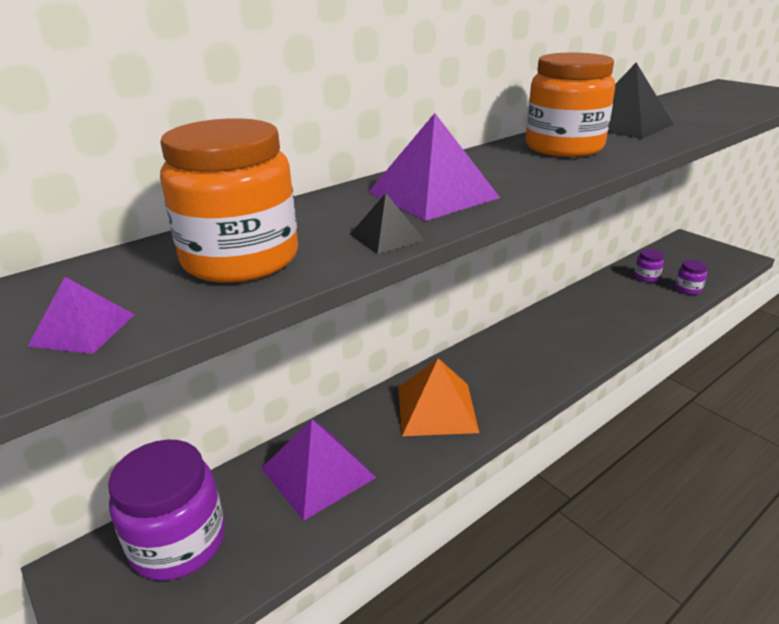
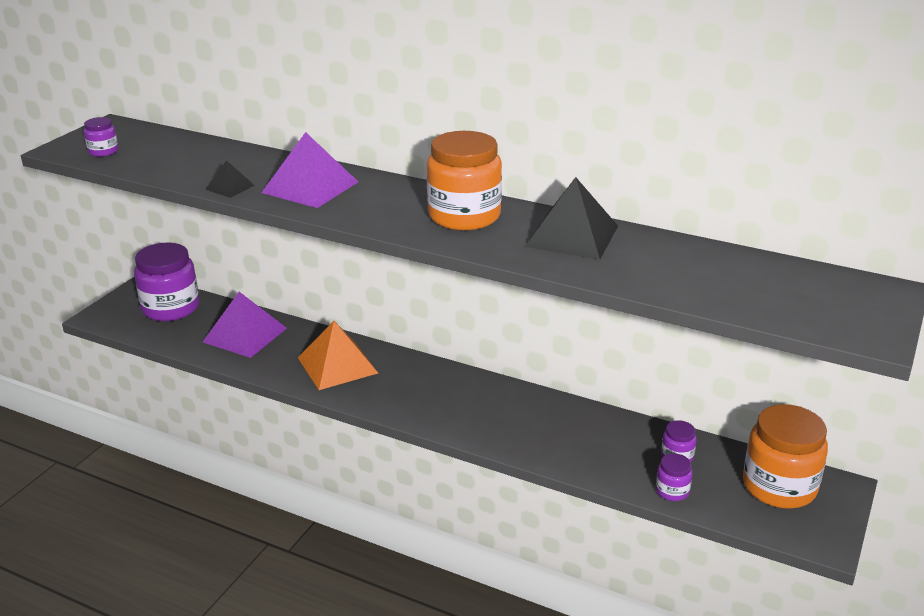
camera: 65 degrees right, 0 degrees up
(83, 329) = (103, 151): purple pyramid -> purple jar
(240, 259) = (184, 160): orange jar -> orange jar (779, 486)

